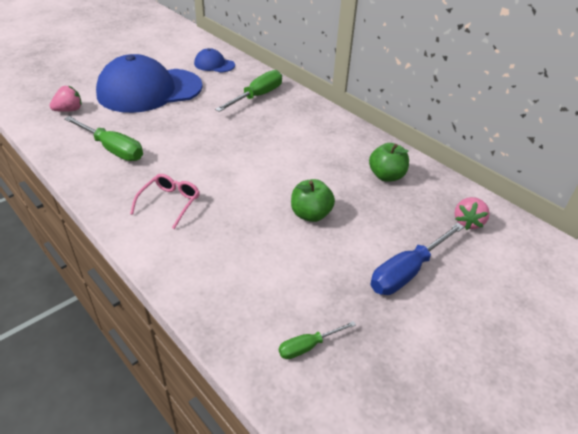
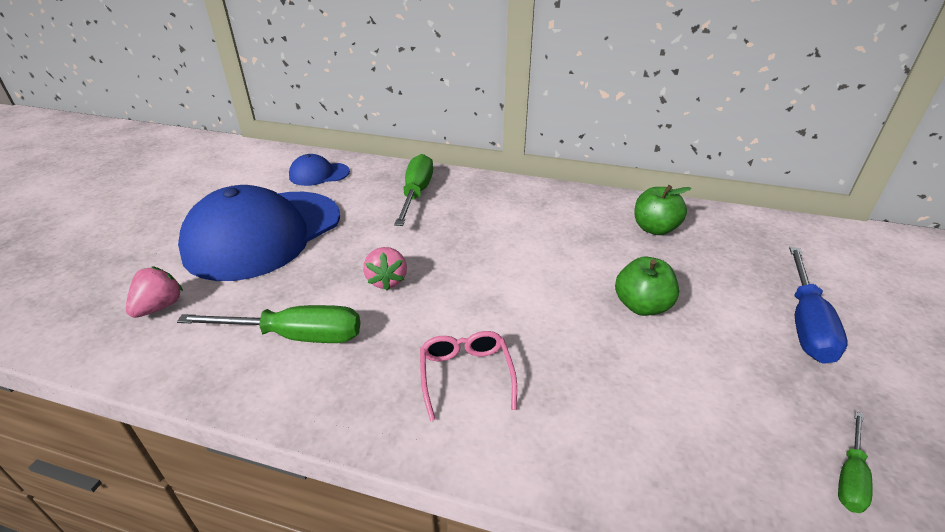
camera: 30 degrees left, 5 degrees down
(468, 222) = (779, 244): pink strawberry -> pink strawberry (387, 281)

